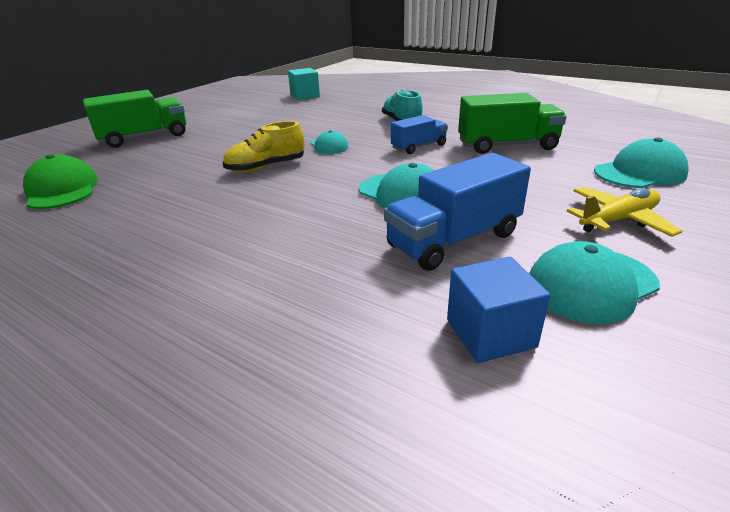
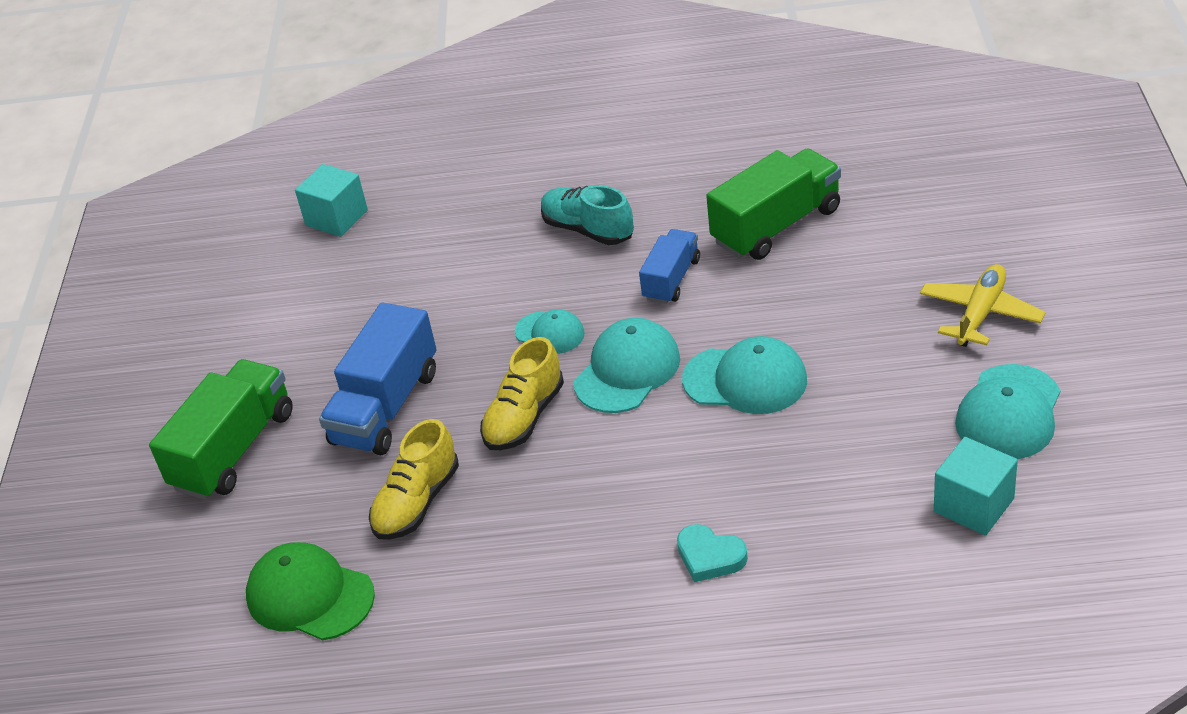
camera: 30 degrees left, 10 degrees up
(166, 177) = (417, 502): none -> yellow shoe
(250, 265) = (710, 557): none -> turquoise heart
(454, 240) = (860, 421): blue truck -> blue truck (386, 407)
(490, 333) = (973, 505): blue cube -> turquoise cube
(639, 173) = (954, 217): turquoise cap -> turquoise cap (627, 370)

